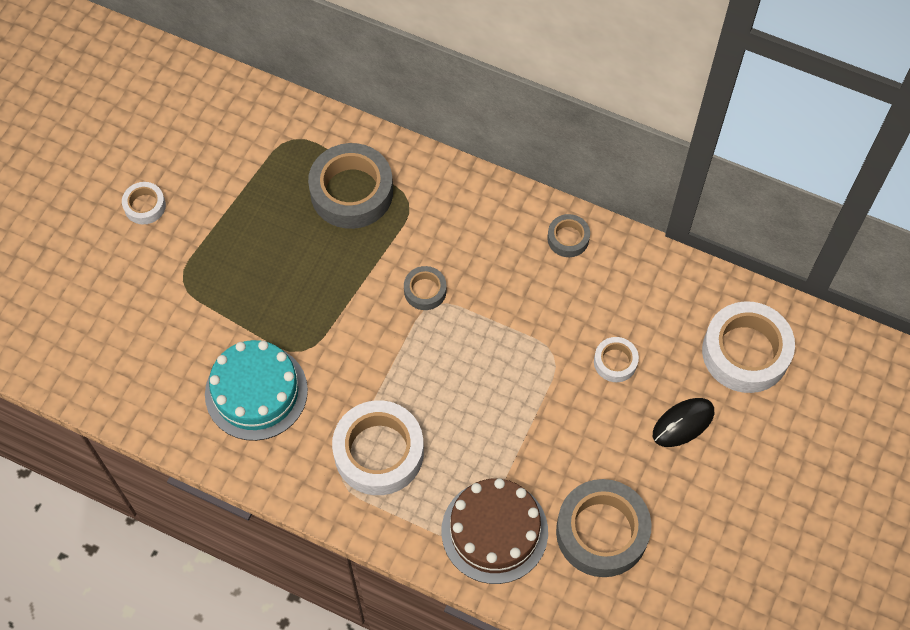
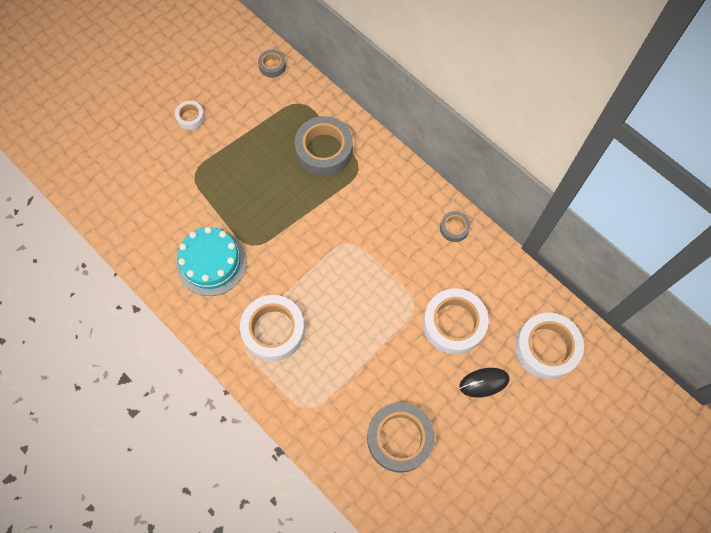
camera: 20 degrees right, 5 degrees up
(425, 291) = (346, 232): grey tape -> grey tape (272, 66)
(494, 531) = (328, 411): brown cake -> none
(615, 362) = (454, 324): white tape -> white tape, size x2.01

